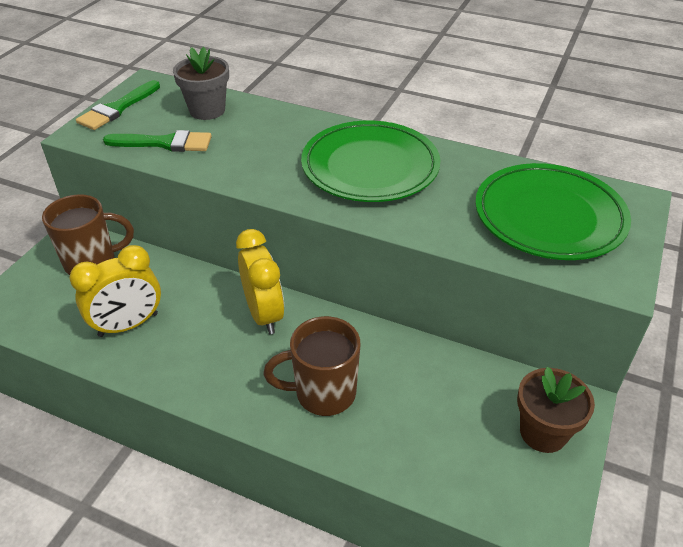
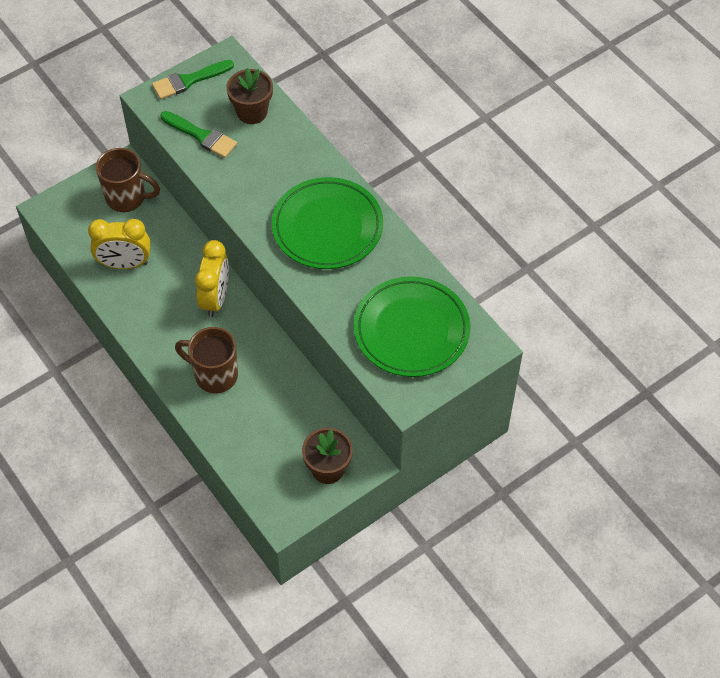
camera: 30 degrees right, 15 degrees up
(207, 110) = (252, 112): grey flower pot -> brown flower pot

